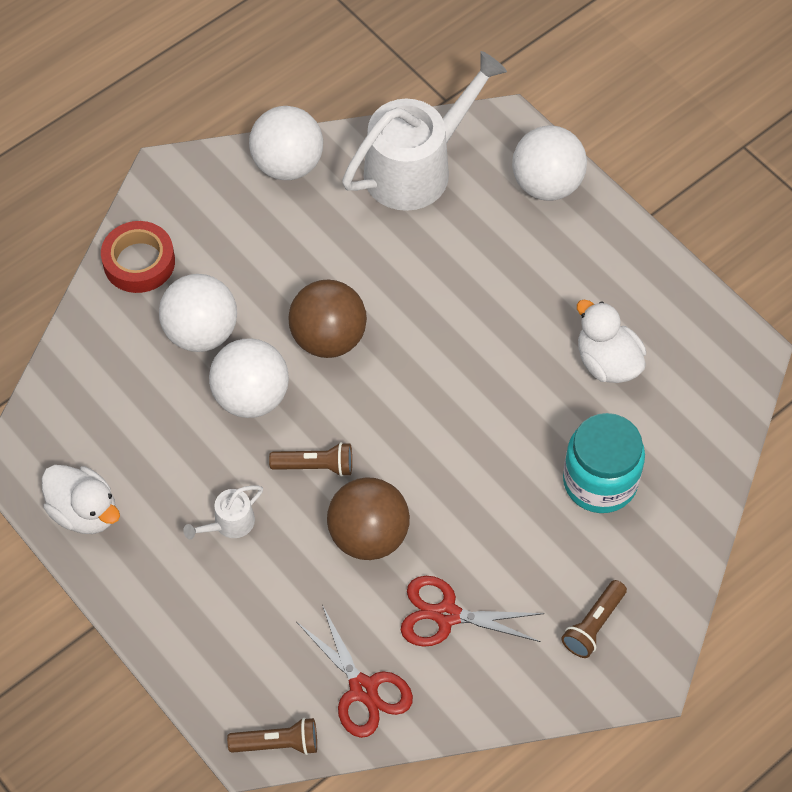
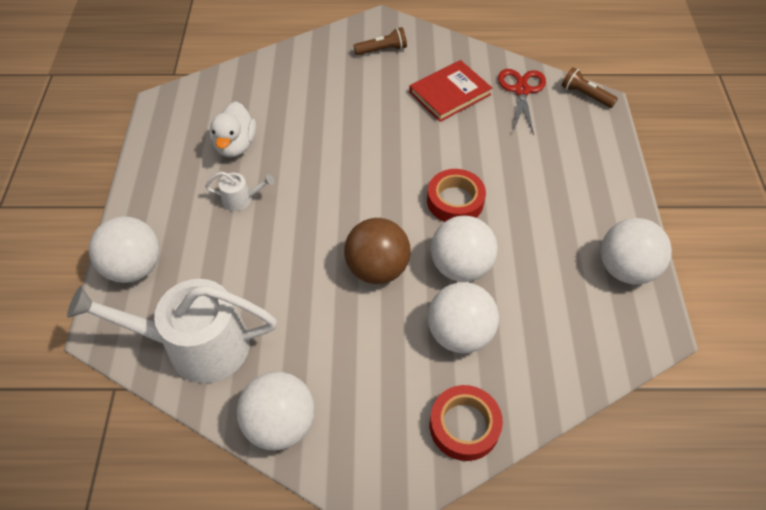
camera: 140 degrees left, 5 degrees down
(85, 512) = (625, 269): white duck -> white ball
(229, 523) = (533, 204): white watering can -> white watering can (241, 199)
(315, 466) = (455, 201): brown flashlight -> red tape
(368, 535) = (457, 149): brown ball -> none
(446, 615) = (450, 93): red scissors -> red book
(600, 481) = (309, 98): turquoise jar -> none

